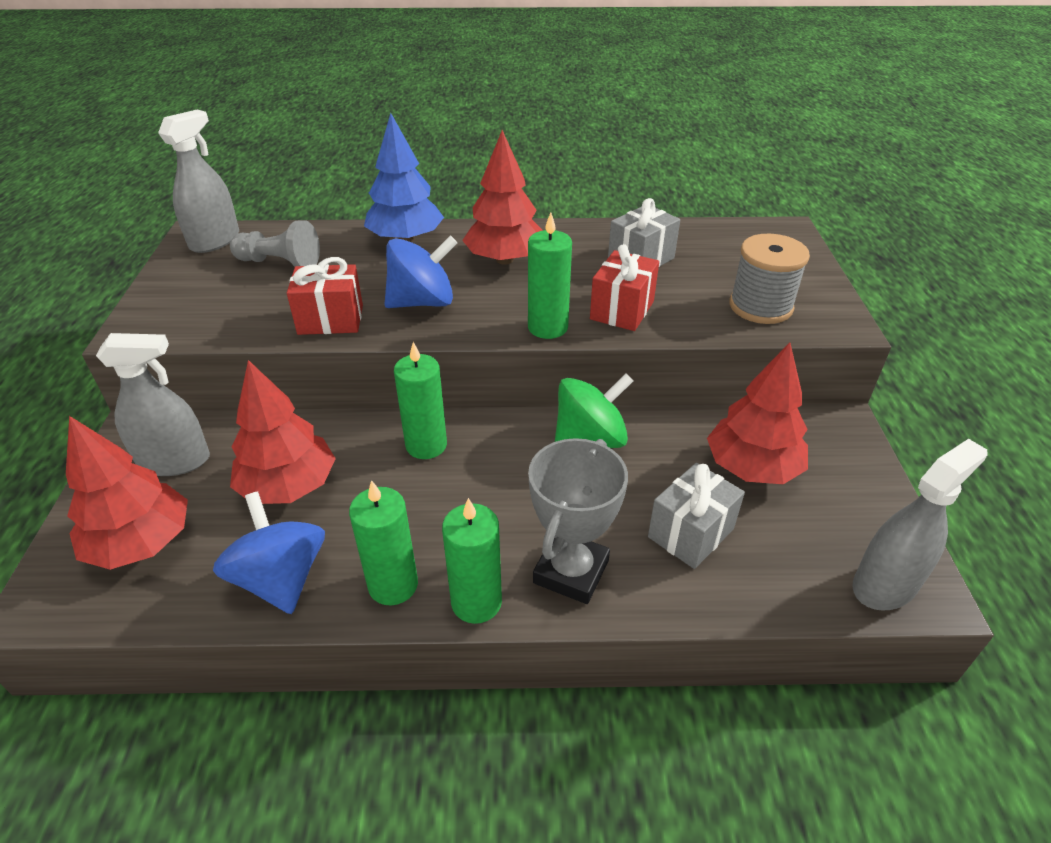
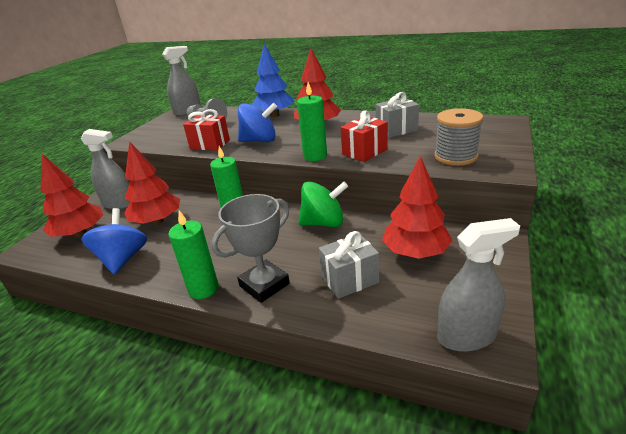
camera: 25 degrees right, 10 degrees down
(393, 585) = (170, 272): green candle -> none

